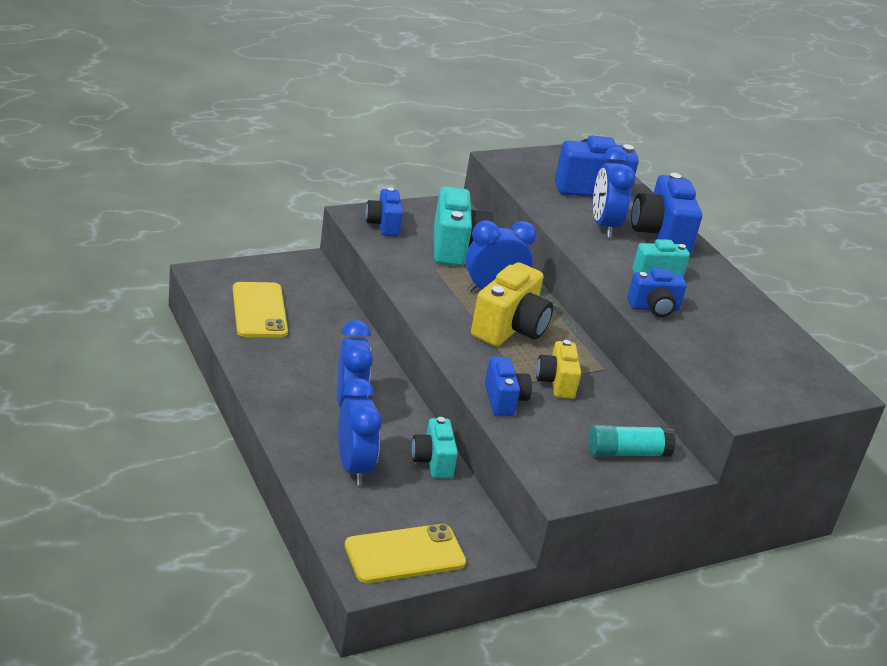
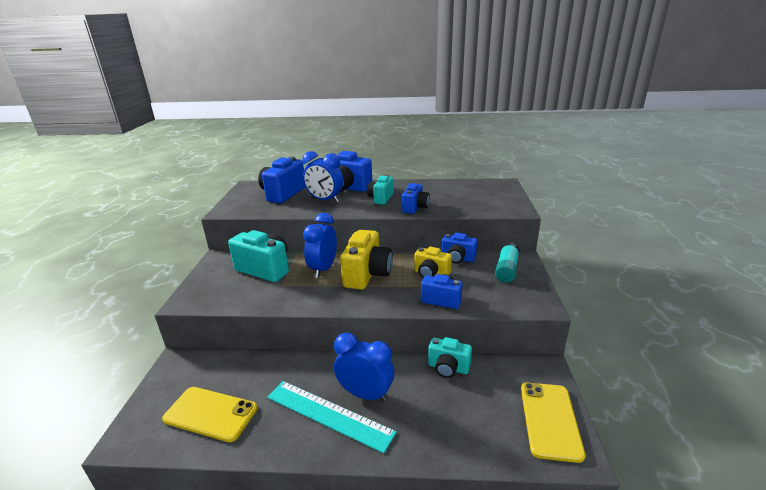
camera: 55 degrees left, 5 degrees down
(306, 385) = (328, 414): none -> turquoise ruler
(354, 467) = (442, 417): blue clock -> none
(383, 225) = (209, 292): blue camera -> blue camera (457, 259)
(509, 329) = (367, 275): yellow camera -> yellow camera turned 45 degrees clockwise

